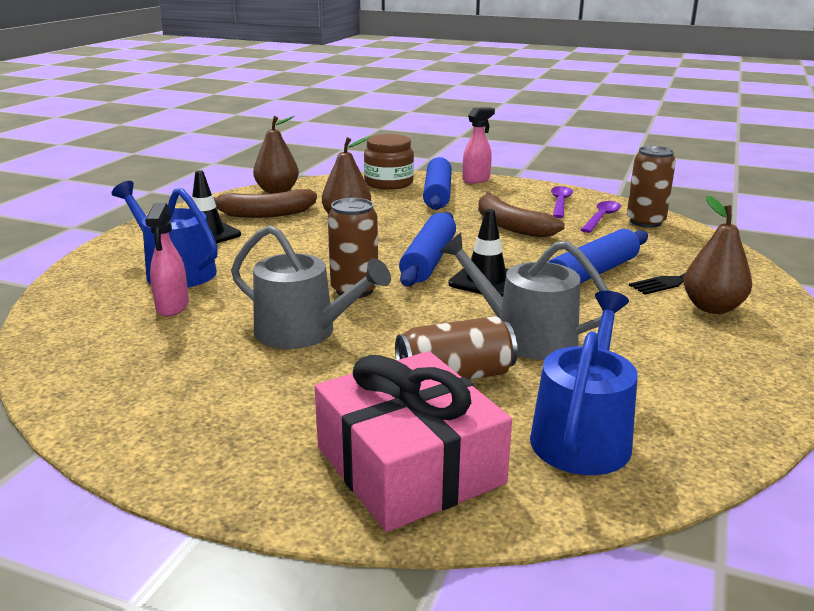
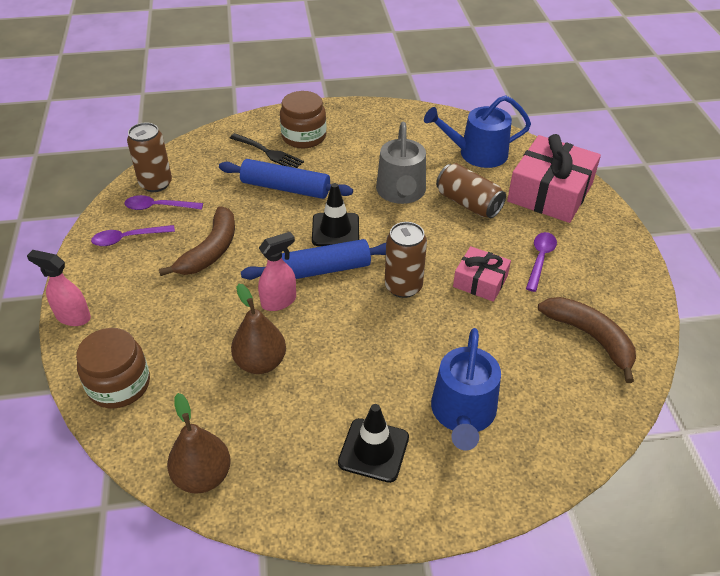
camera: 120 degrees left, 20 degrees up
(172, 307) = (514, 370): pink spray bottle -> pink spray bottle (279, 301)
(265, 214) = (285, 438): brown banana -> brown banana (590, 337)
(283, 386) = (540, 259): none -> purple spoon
(304, 332) = (480, 281): grey watering can -> pink gift
(438, 194) = (141, 328): blue rolling pin -> none
(712, 307) = (304, 137): brown pear -> brown jar

